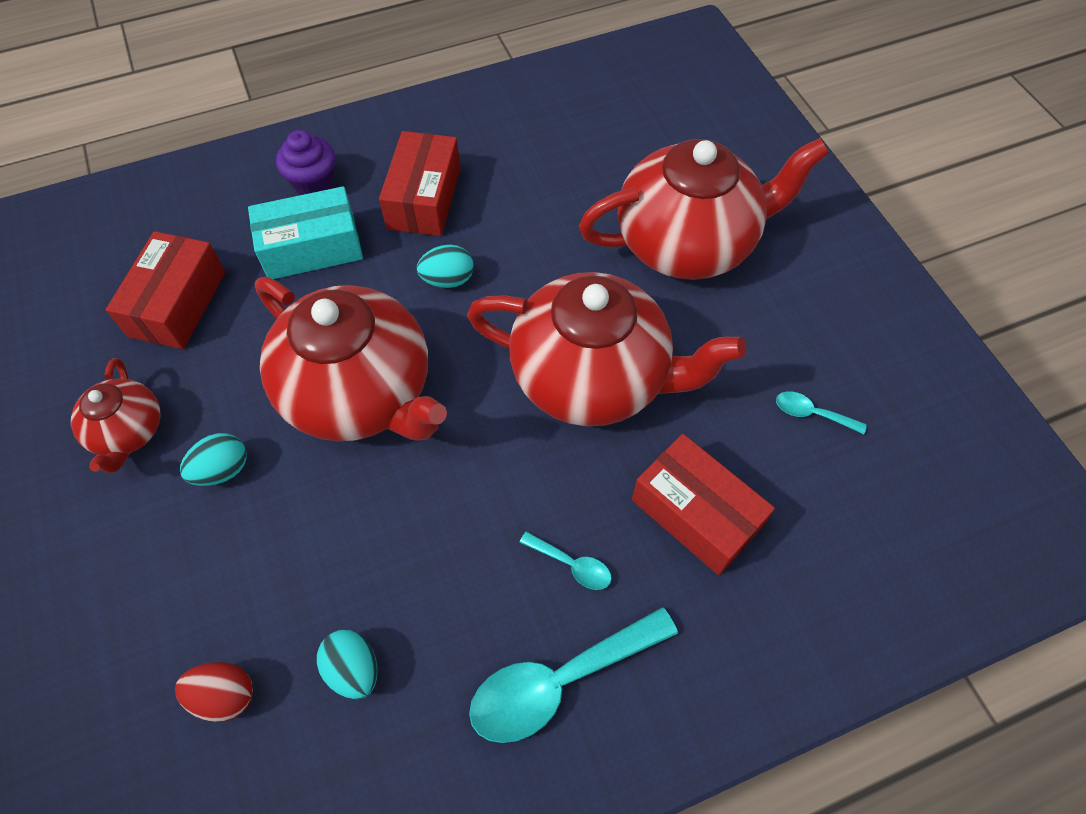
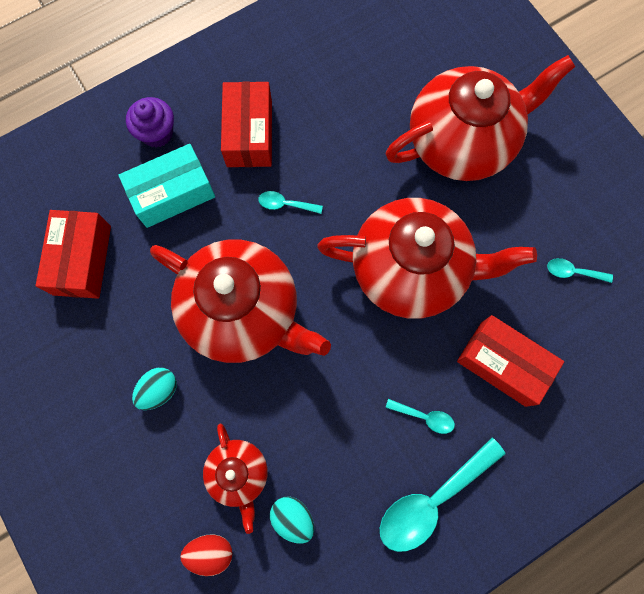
camera: 10 degrees left, 15 degrees up
(129, 432) = (80, 372): red teapot -> red teapot (239, 473)
(448, 279) = (285, 204): turquoise egg -> turquoise spoon

